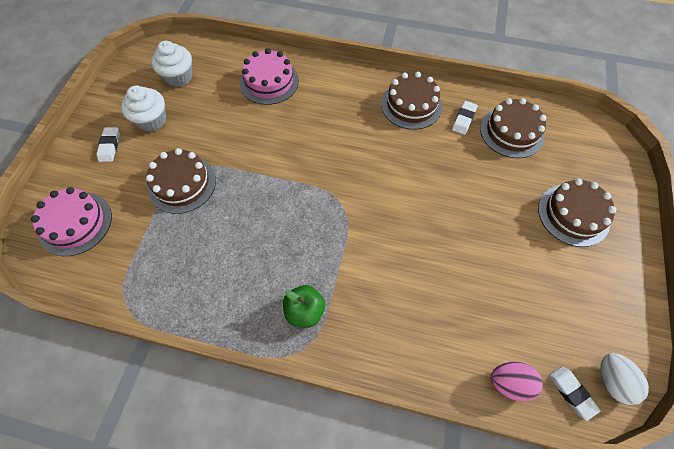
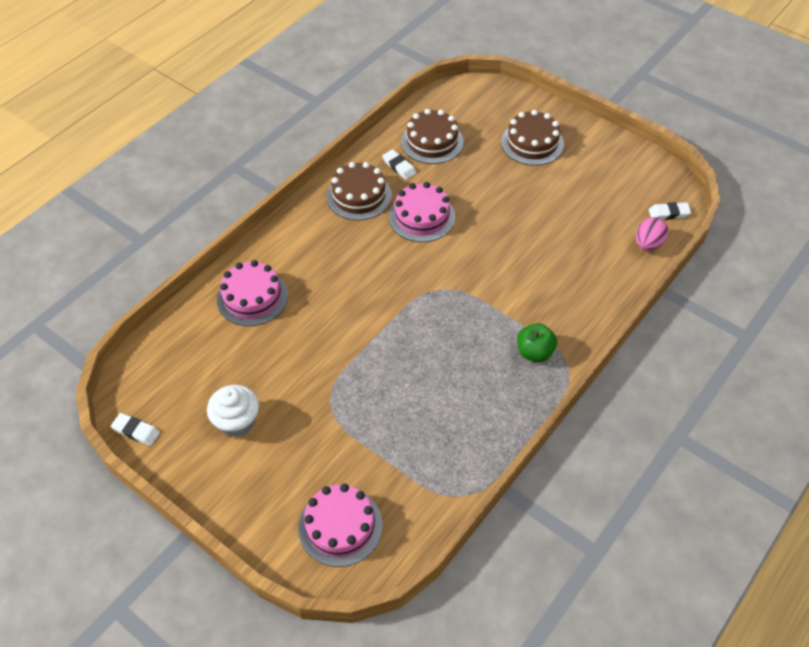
camera: 65 degrees left, 10 degrees down
(110, 146) = (249, 472): white eraser -> white eraser (136, 431)
(178, 77) = (186, 379): white cupcake -> none
(182, 184) = (344, 413): brown cake -> none
(416, 158) = (422, 217): none -> pink cake
(612, 381) = (669, 188): white egg -> none

